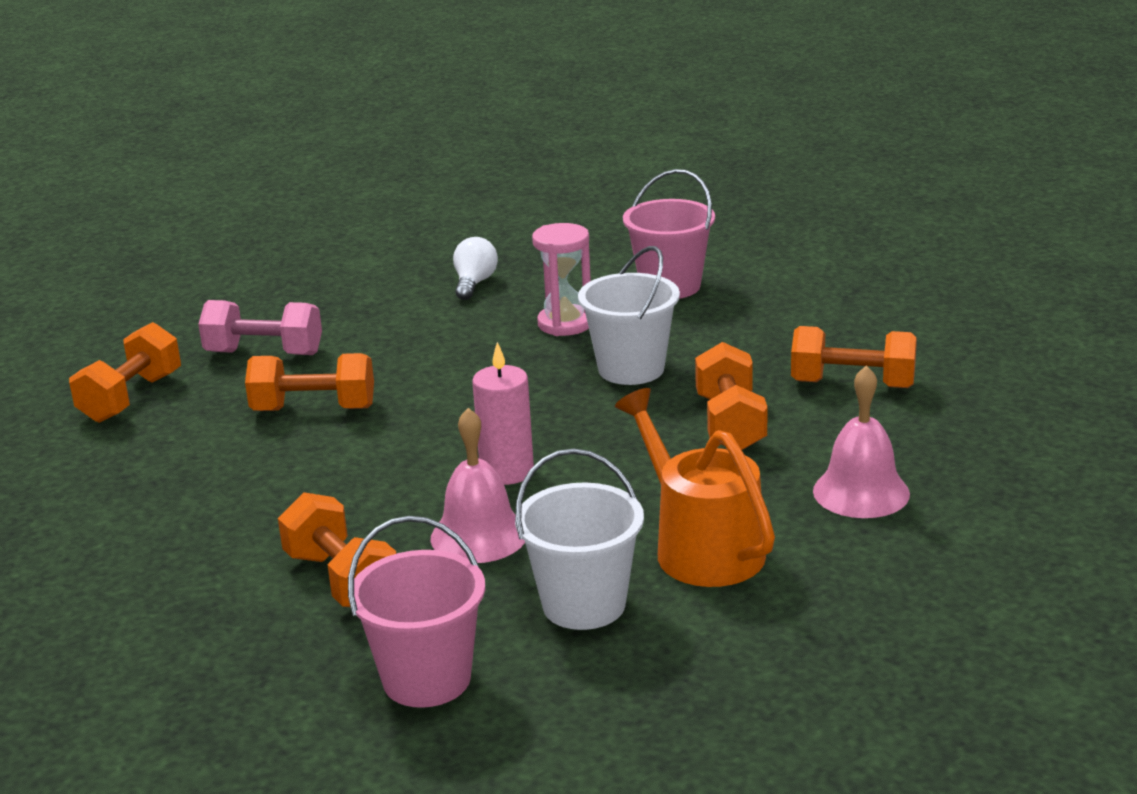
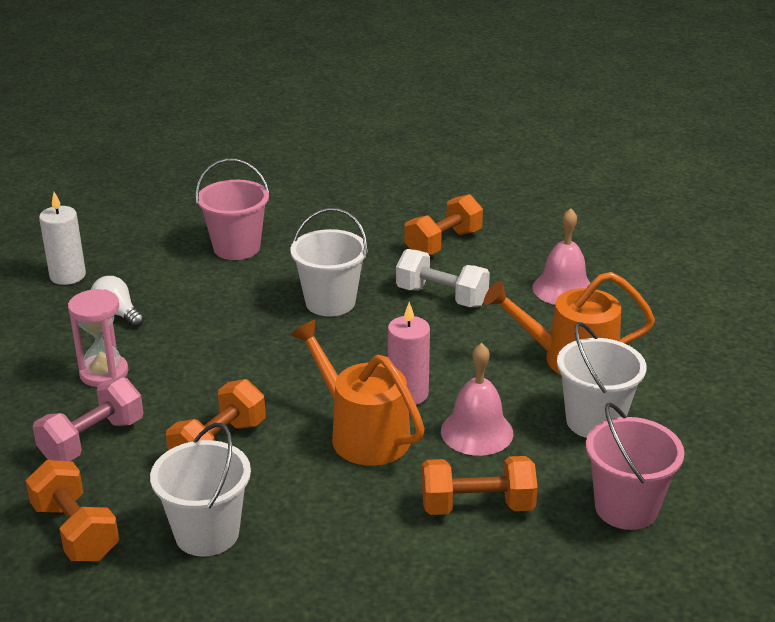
camera: 60 degrees left, 5 degrees up
(175, 455) = (207, 533): none -> white bucket
(406, 473) = (363, 434): none -> orange watering can
(509, 239) = (68, 276): none -> white candle
(565, 324) = (234, 302): pink hourglass -> pink hourglass (104, 373)
(730, 424) = (441, 297): orange dumbbell -> white dumbbell

